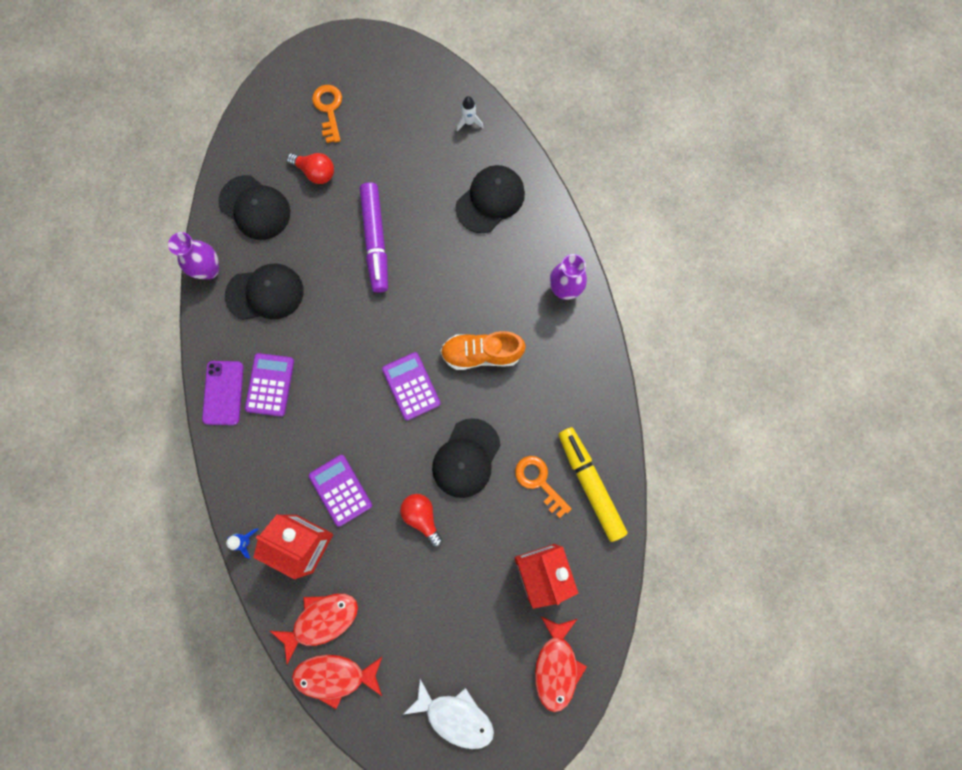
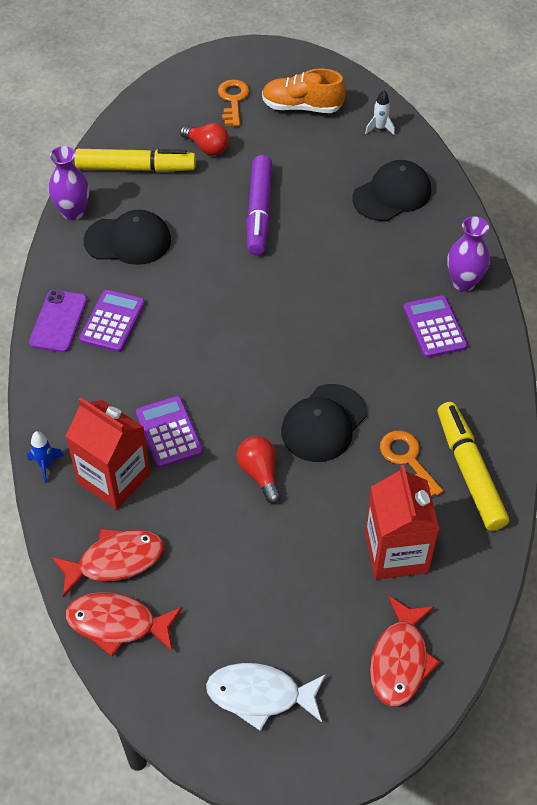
camera: 10 degrees right, 25 degrees down
(255, 208) = (136, 168): black cap -> yellow marker
(411, 386) = (272, 345): purple calculator -> purple calculator (434, 327)
(455, 716) = (260, 695): white fish -> white fish turned 150 degrees clockwise
(481, 354) = (359, 327): orange shoe -> orange shoe (302, 107)

